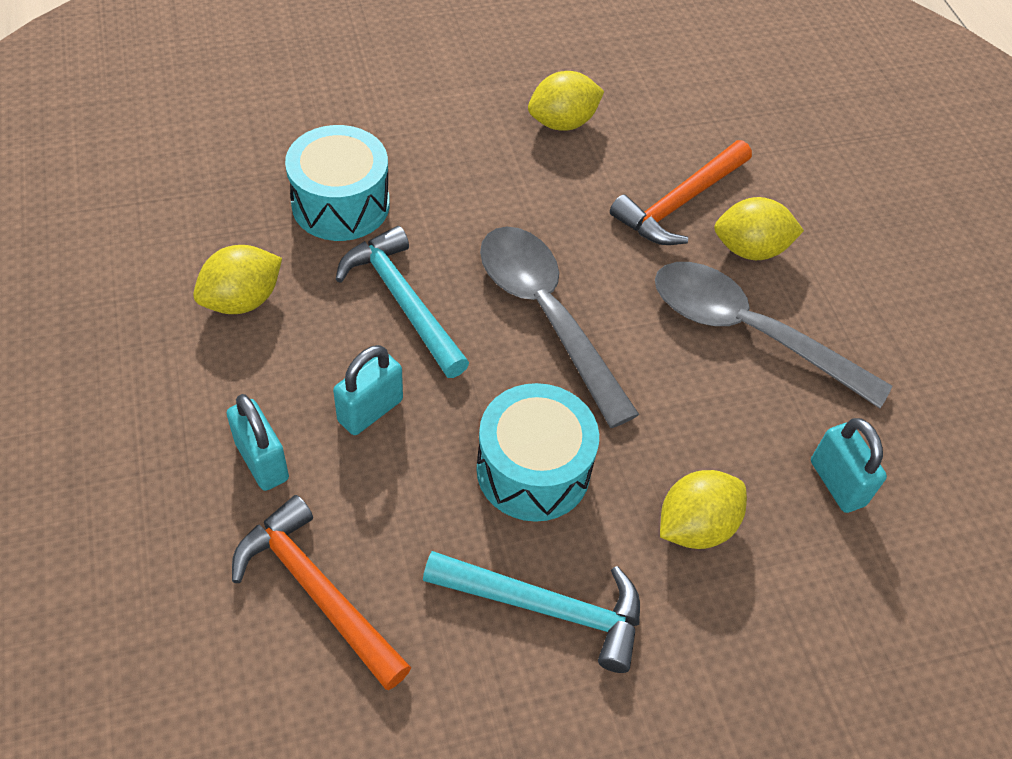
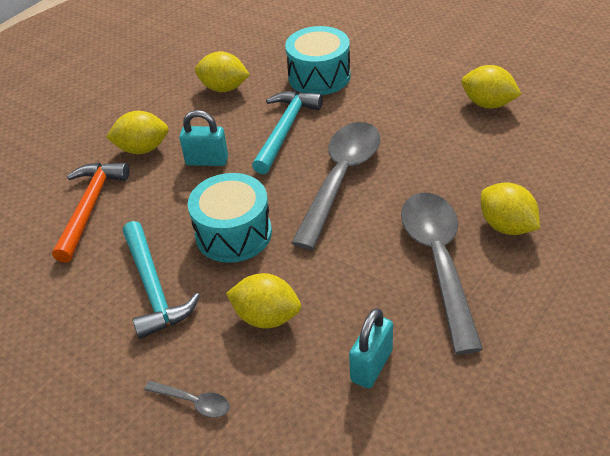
camera: 60 degrees right, 10 degrees down
(262, 461) = (142, 149): turquoise padlock -> yellow lemon
(679, 203) = (498, 178): orange hammer -> none
(761, 674) = (194, 402): none -> grey spoon

